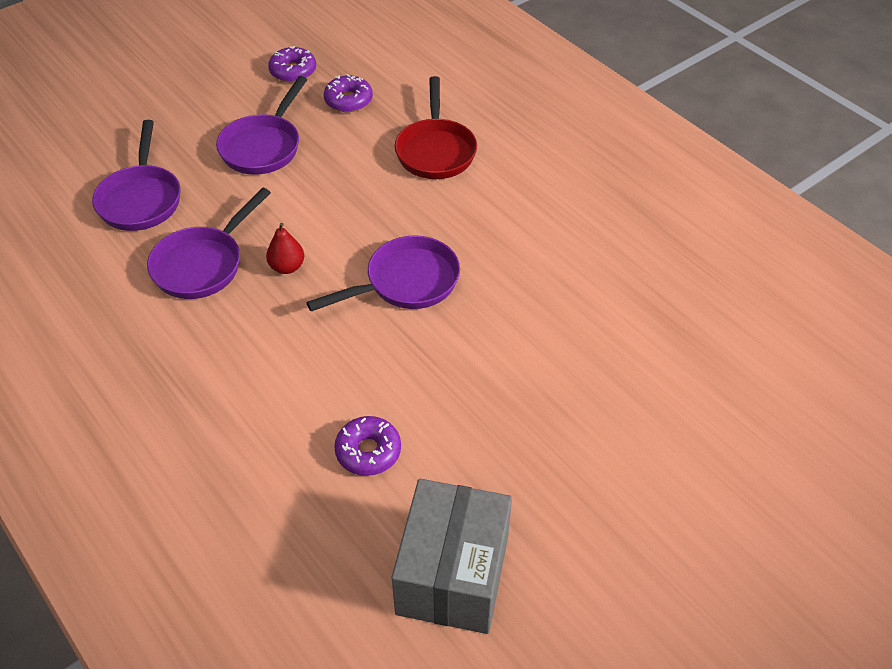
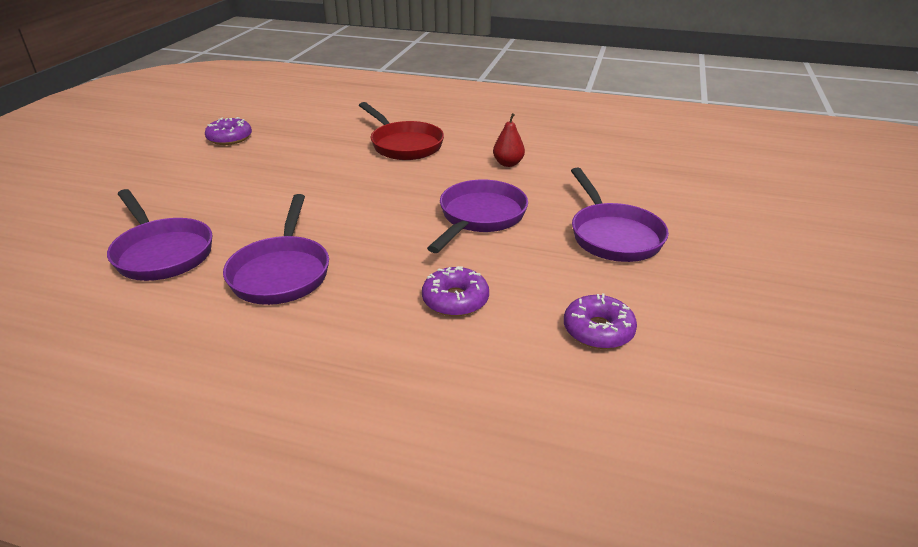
camera: 35 degrees left, 15 degrees down
(263, 146) = (253, 184): purple pan -> purple pan (613, 235)
(287, 267) = (367, 245): red pear -> red pear (508, 164)
(348, 100) = (299, 140): purple donut -> purple donut (455, 300)
(453, 574) = (781, 377): grey box -> none

